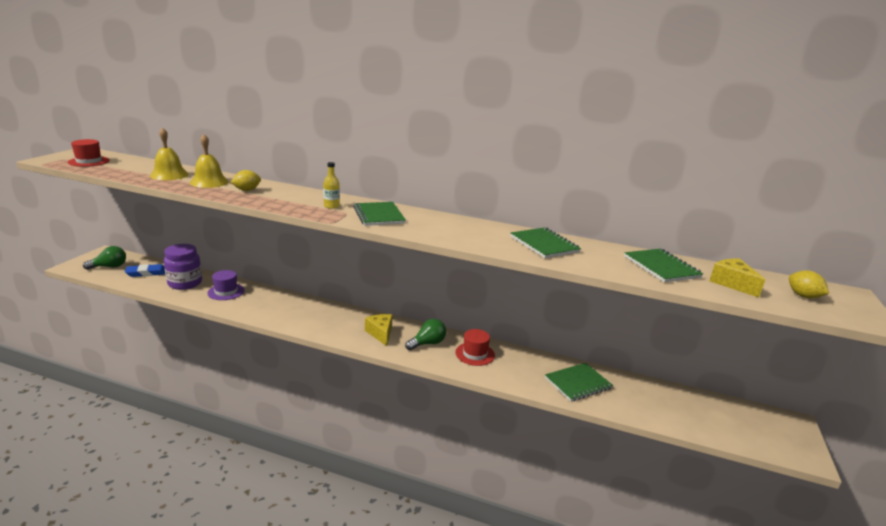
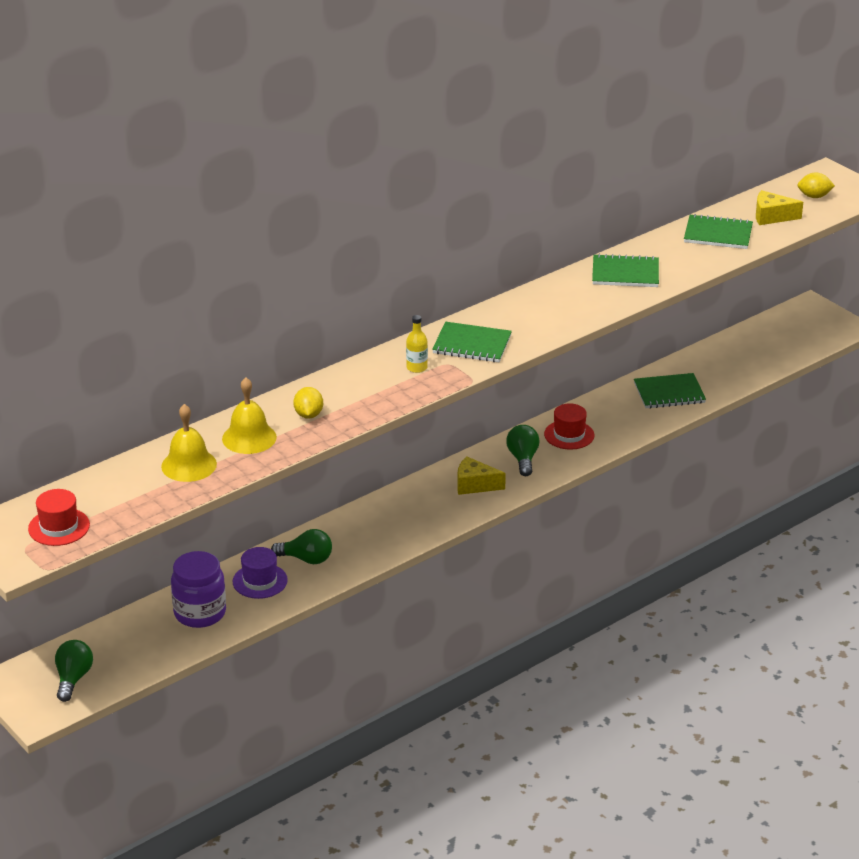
camera: 55 degrees left, 10 degrees up
(147, 273) = (131, 644): blue eraser -> none
(257, 299) = (306, 559): none -> green light bulb
(578, 383) = (669, 393): green notebook -> green notebook turned 75 degrees clockwise

